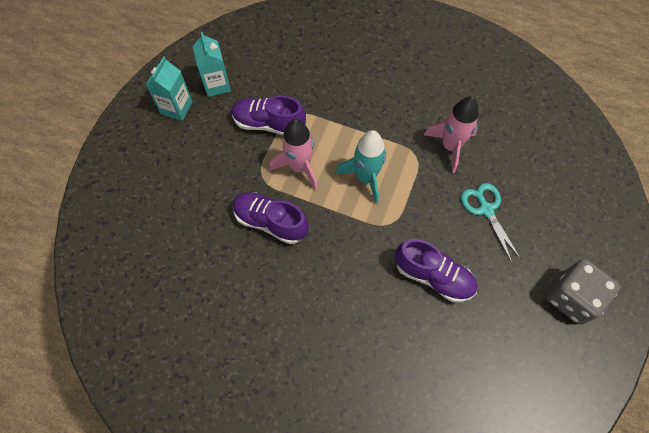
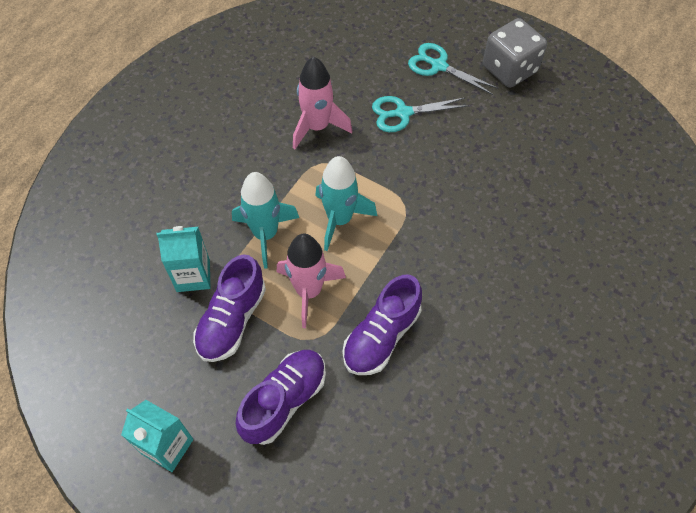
camera: 80 degrees left, 5 degrees down
(217, 85) = (143, 383): turquoise carton -> turquoise carton (193, 275)
(341, 130) = (265, 234): none -> turquoise rocket
(433, 276) = (475, 177): purple shoe -> purple shoe (284, 400)
(551, 232) = (438, 66): none -> turquoise scissors

